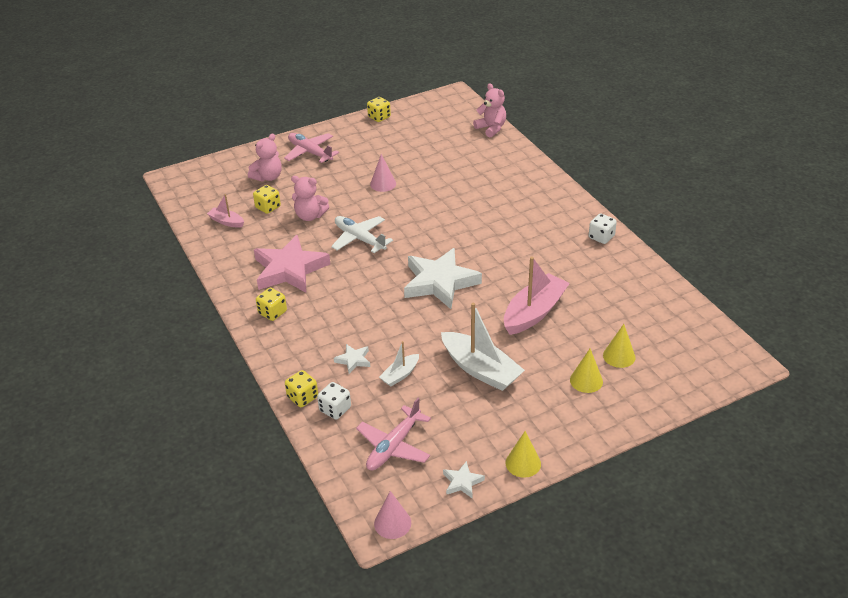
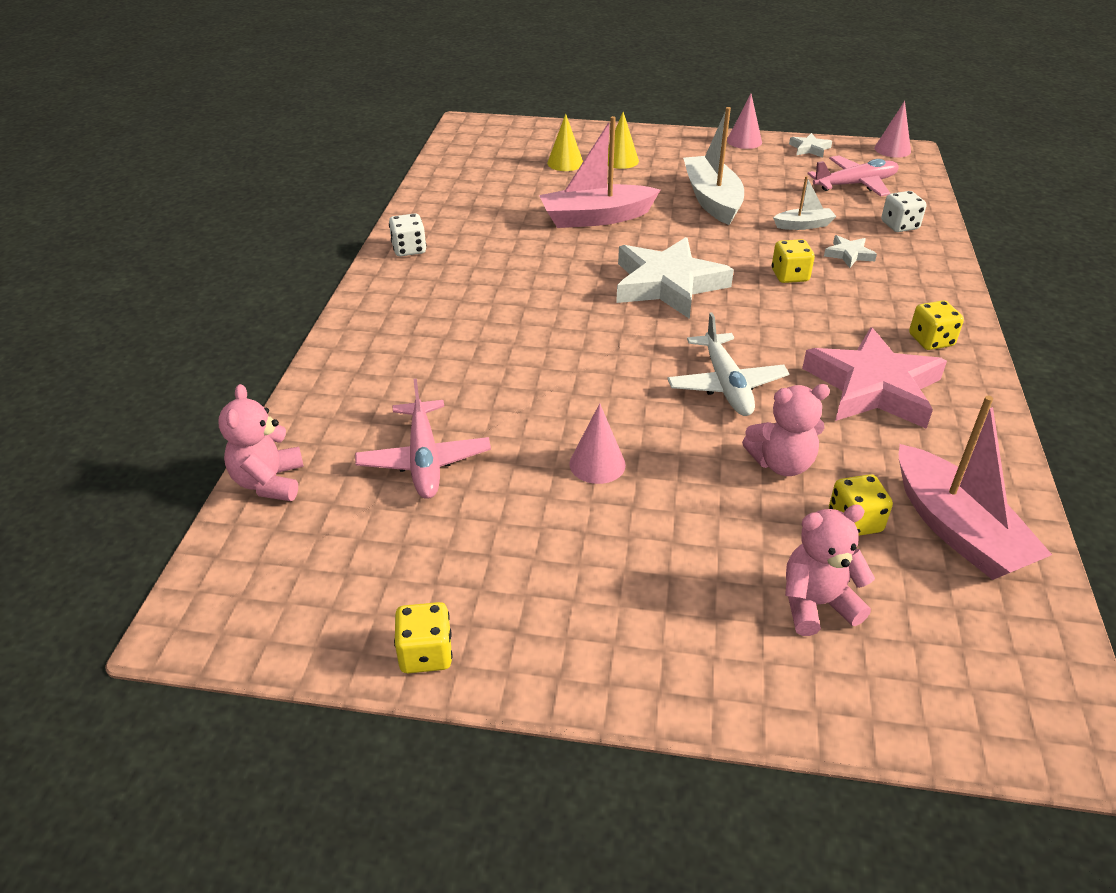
camera: 145 degrees left, 0 degrees up
(227, 222) = (956, 529): pink boat -> pink boat, size x1.95
(302, 397) = (932, 246): yellow dice -> yellow dice (789, 276)
(310, 152) = (675, 628): pink plane -> pink plane (424, 460)
(310, 216) = (781, 463): pink teddy bear -> pink teddy bear turned 120 degrees clockwise
(523, 463) = (744, 141): yellow cone -> pink cone

